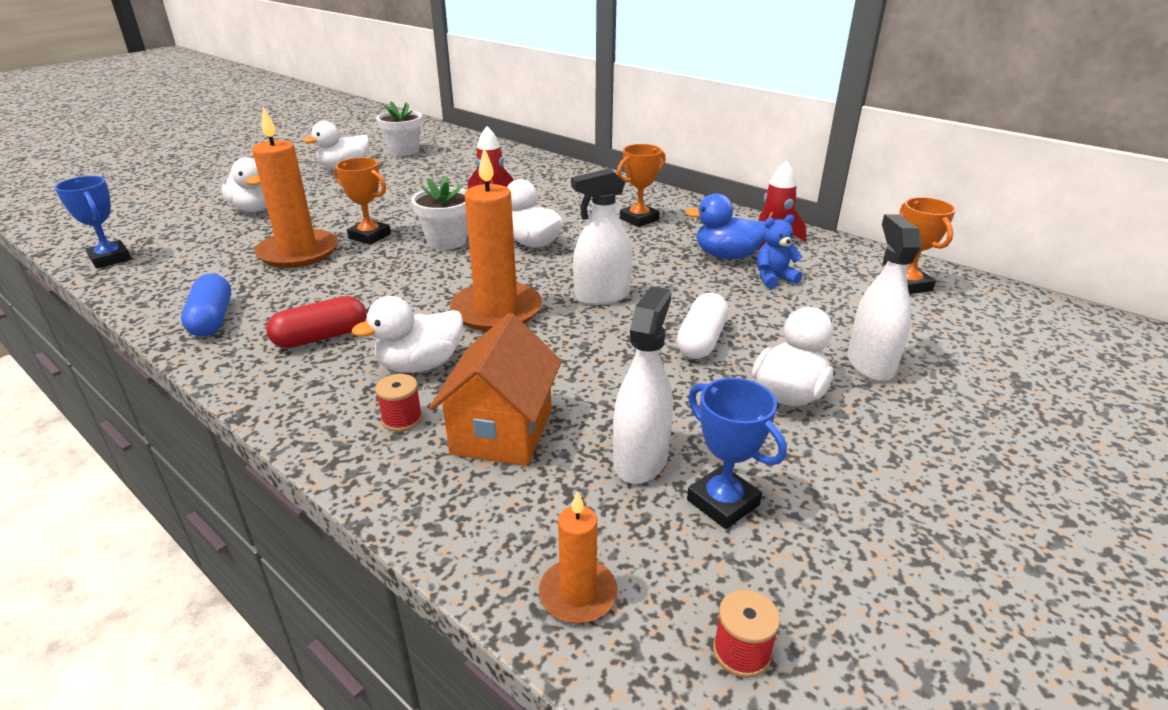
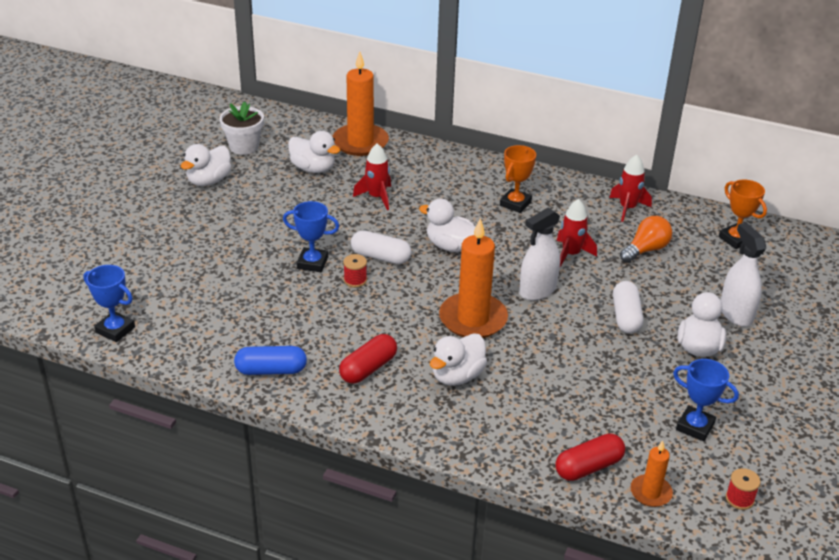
camera: 20 degrees left, 5 degrees up
(212, 319) = (271, 370): blue capsule -> blue capsule turned 60 degrees counterclockwise
(254, 209) = (178, 249): white duck -> white duck (313, 168)
(298, 252) = (270, 292): orange candle -> orange candle (360, 142)
(369, 236) = (312, 263): orange trophy -> blue trophy
(402, 419) = (479, 418): red spool -> red spool (355, 280)
(447, 241) = (380, 257): white flower pot -> white capsule
(502, 431) = (546, 412): orange house -> none
(503, 524) = (588, 467): none -> red capsule
(640, 459) = (637, 411): white spray bottle -> none
(672, 269) = (571, 254): none -> red rocket
(727, 256) = (602, 233): blue duck -> none
(774, 278) = (646, 250): blue teddy bear -> orange light bulb

